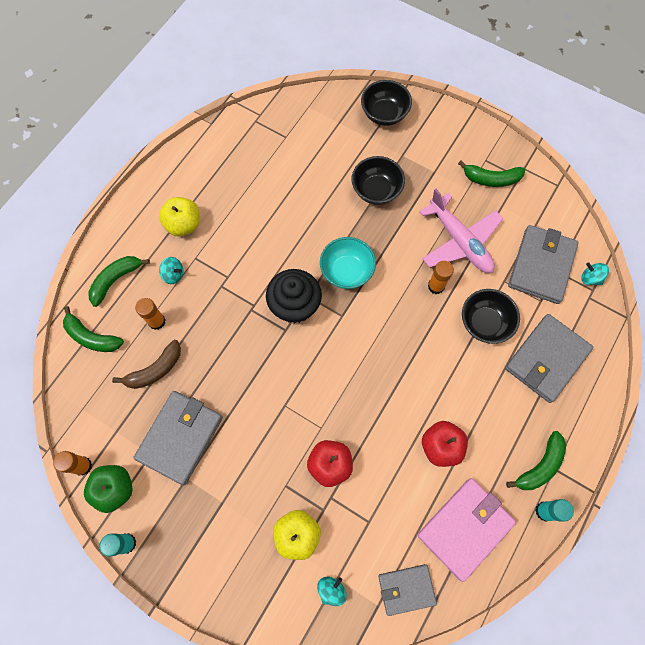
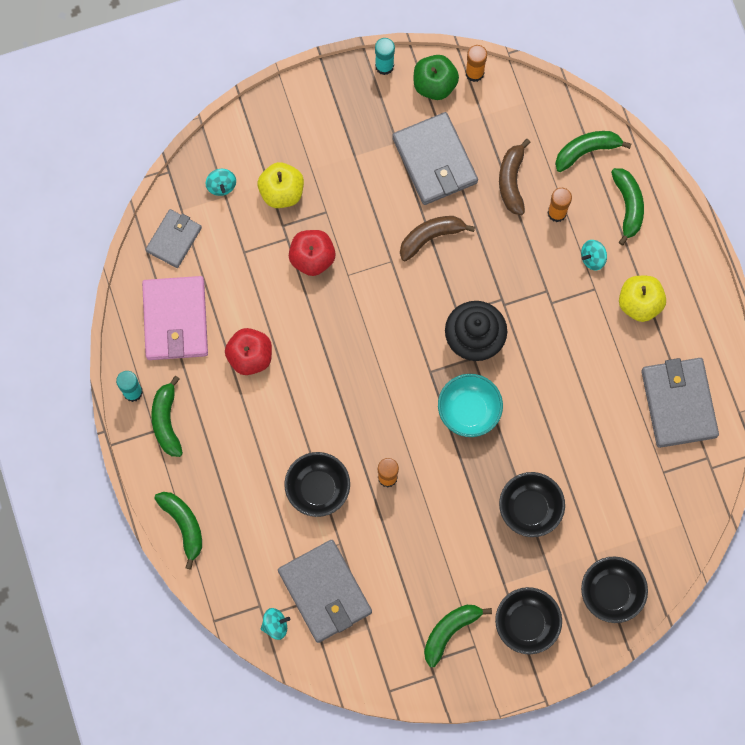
camera: 130 degrees right, 5 degrees up
(243, 392) = (431, 237): none -> brown banana
(445, 143) = (526, 623): none -> black bowl
(459, 241) = (412, 539): pink plane -> none
(546, 359) = (241, 511): grey wallet -> grey wallet (678, 403)
(592, 389) = (184, 525): none -> green banana

